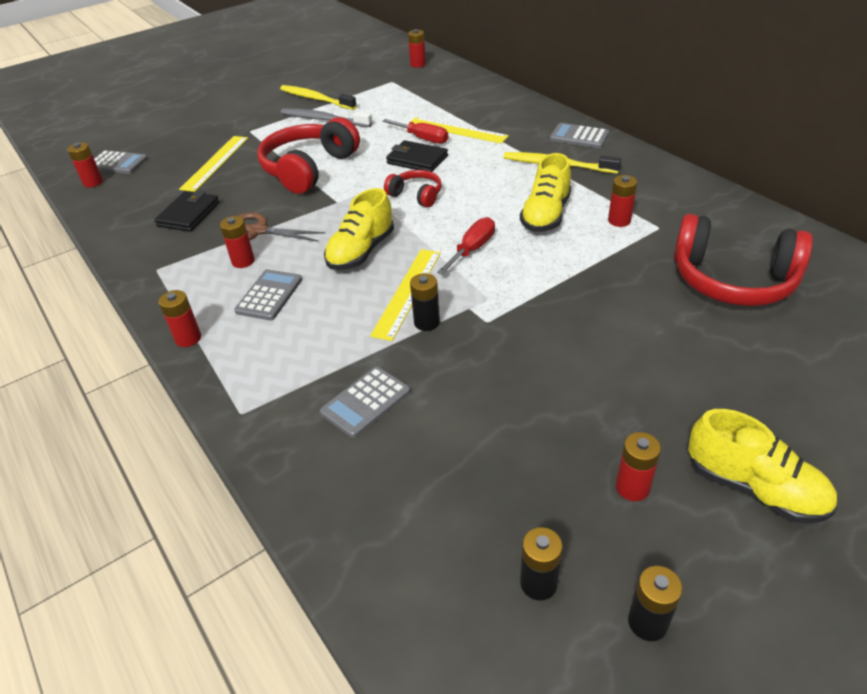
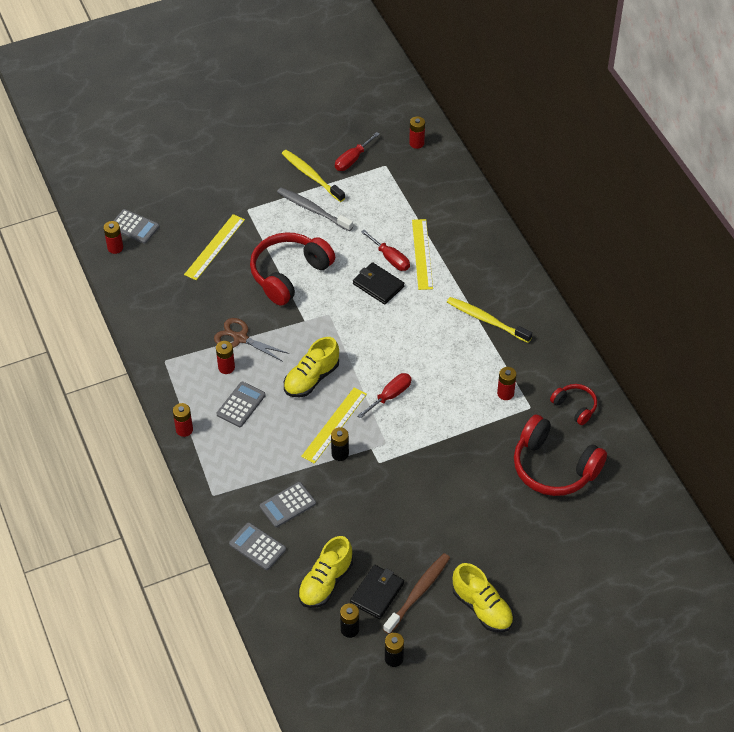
camera: 10 degrees right, 10 degrees up
(189, 214) = (190, 306): black wallet -> black wallet (377, 593)
(356, 83) = (352, 159): none -> red screwdriver
(416, 195) = (366, 328): red headphones -> red headphones (575, 407)
(457, 130) = (422, 254): yellow ruler -> yellow ruler turned 45 degrees clockwise
(545, 215) = (455, 374): yellow shoe -> yellow shoe (325, 582)
(579, 136) = (519, 289): grey calculator -> grey calculator (257, 546)
(632, 487) = (418, 592): red battery -> brown toothbrush

